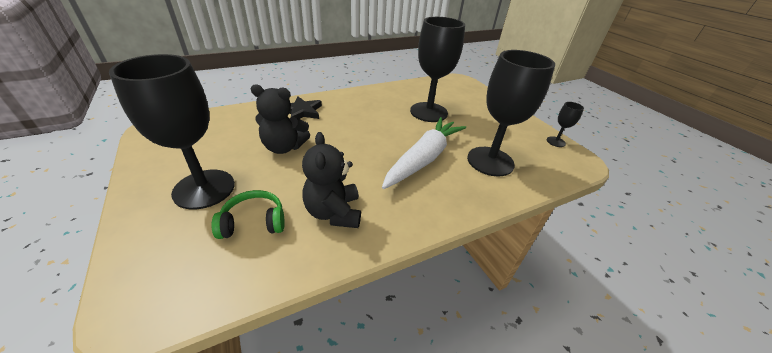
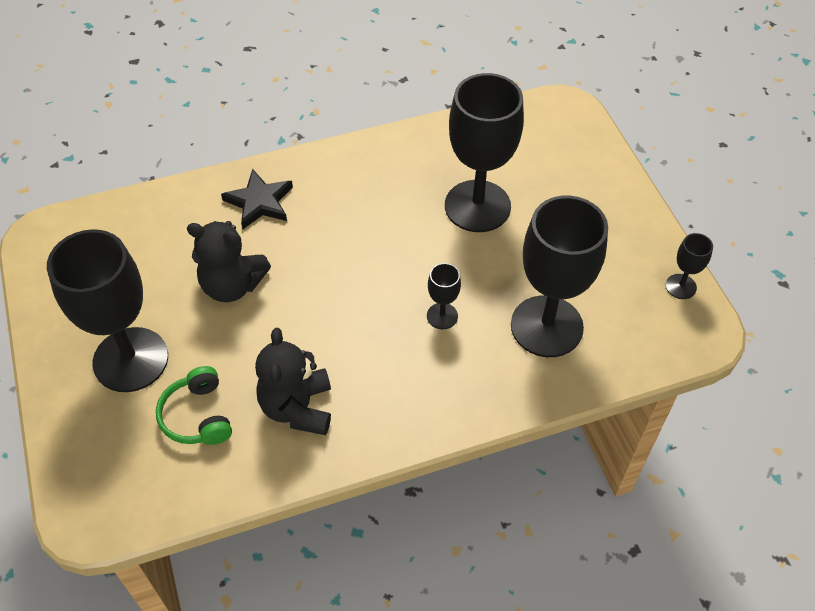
camera: 10 degrees right, 15 degrees up
(254, 222) = (197, 416): green headphones -> green headphones turned 105 degrees counterclockwise
(424, 158) = (442, 316): white carrot -> black goblet

